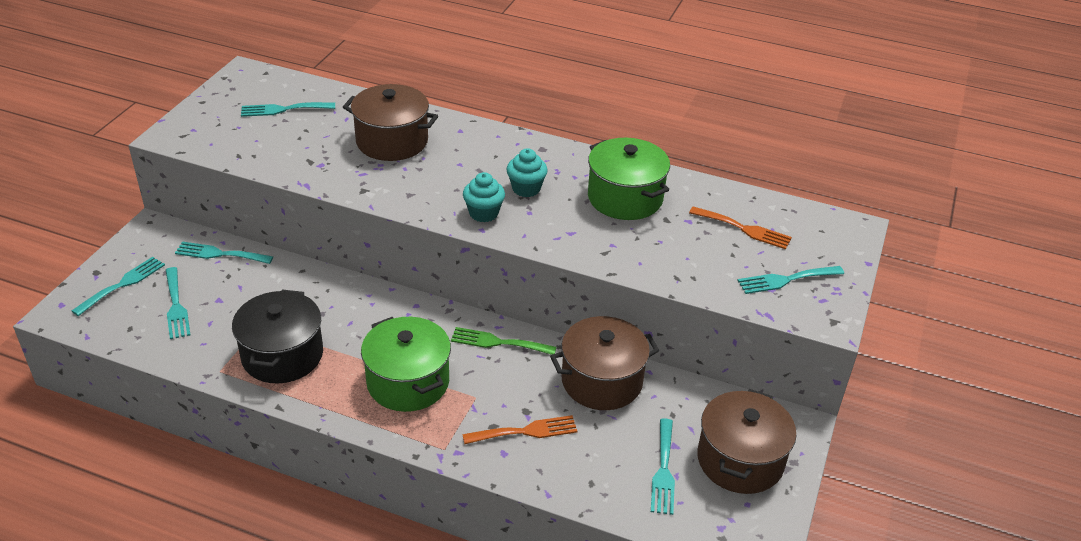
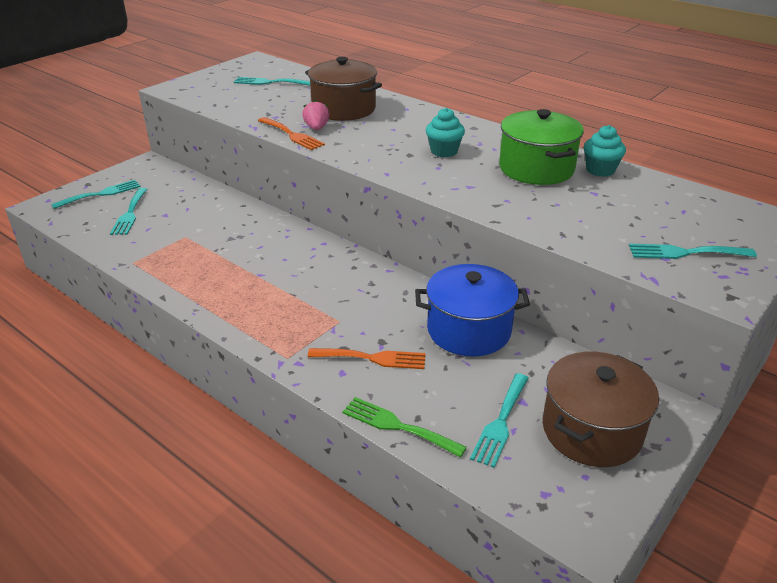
camera: 20 degrees right, 5 degrees down
(219, 254) = (186, 185): turquoise fork -> none
(282, 355) = (190, 260): black pot -> none
(376, 175) = (316, 128): none -> pink strawberry
(408, 382) = (284, 298): green pot -> none
(483, 213) = (395, 163): turquoise cupcake -> turquoise cupcake (600, 170)
(498, 342) = (382, 282): green fork -> green fork (397, 426)
(602, 381) = (469, 330): brown pot -> blue pot
(744, 229) = (652, 206): orange fork -> orange fork (292, 135)

